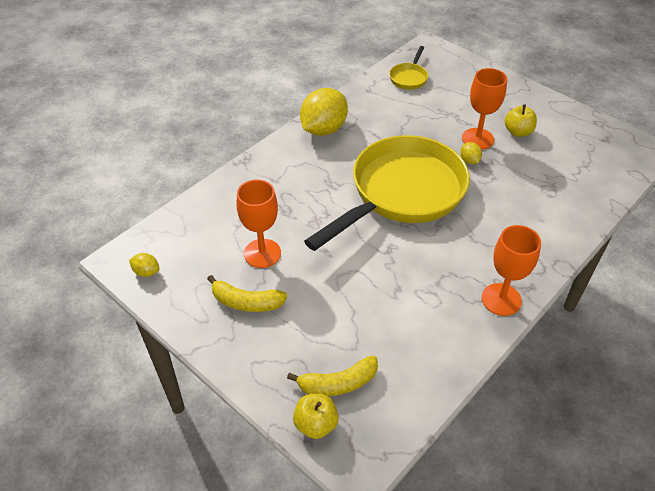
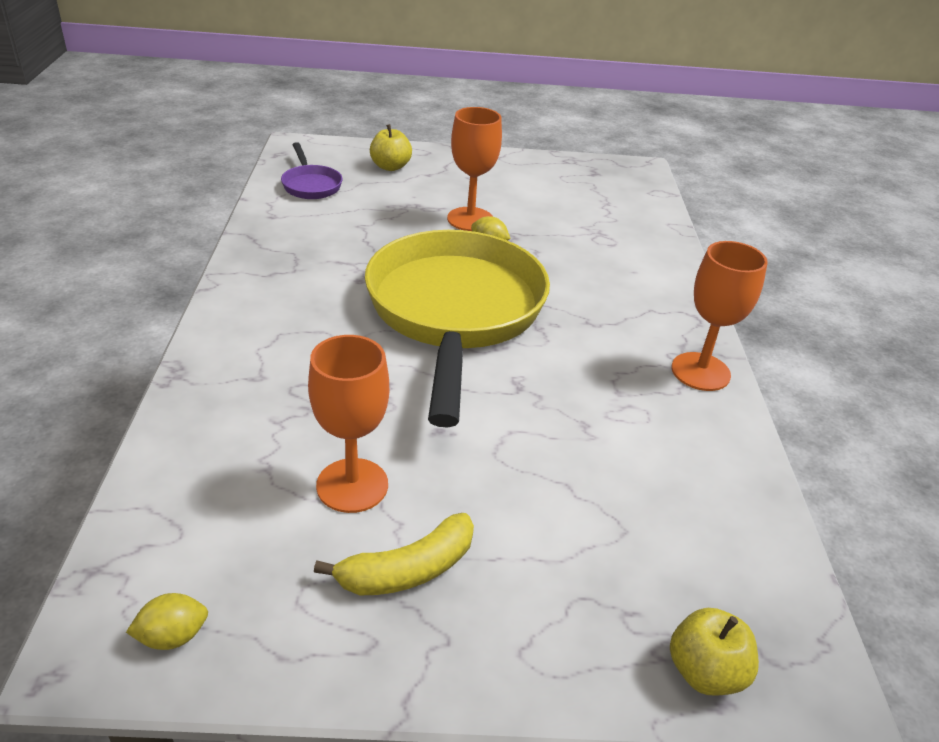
camera: 45 degrees left, 10 degrees down
(323, 129) = (260, 283): yellow lemon -> none
(338, 383) = (662, 593): yellow banana -> none
(409, 77) = (311, 185): yellow pan -> purple pan
(518, 132) = (504, 197): yellow apple -> yellow apple (390, 167)

